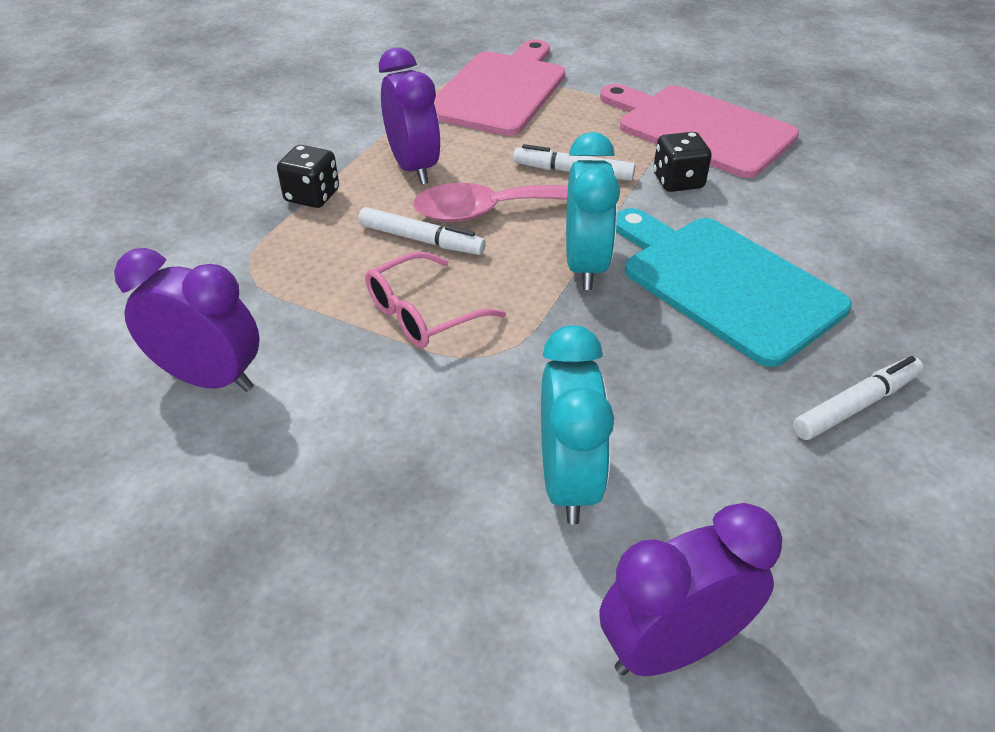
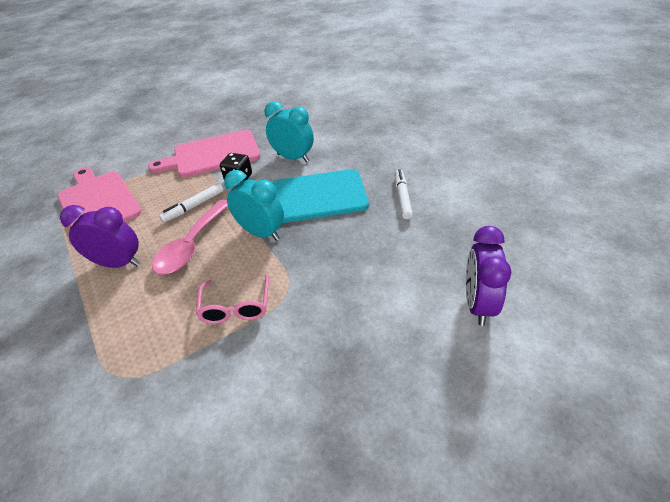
camera: 55 degrees left, 0 degrees up
(210, 379) = (197, 429): purple clock -> none
(312, 196) = (88, 319): black dice -> none
(421, 240) = (180, 284): white marker -> none
(568, 481) = (381, 298): turquoise clock -> turquoise clock (293, 158)

